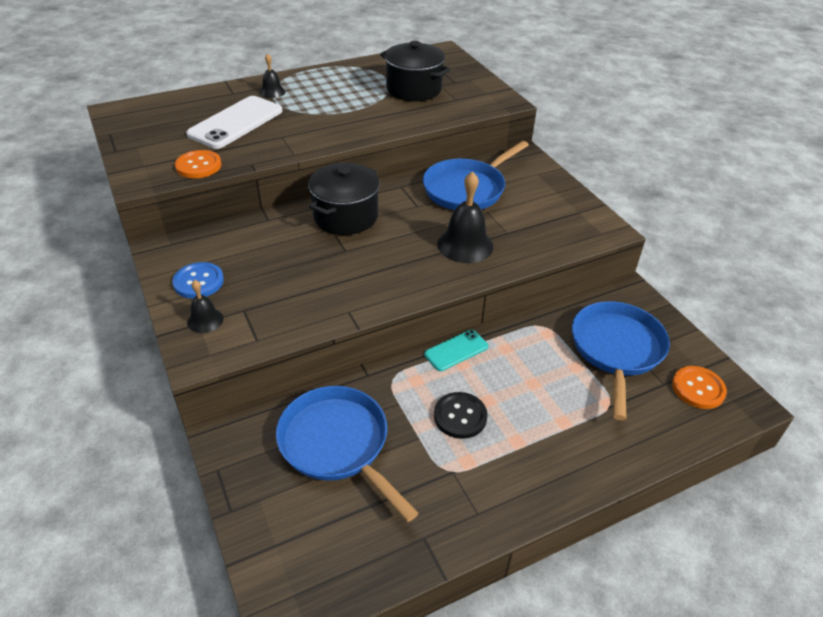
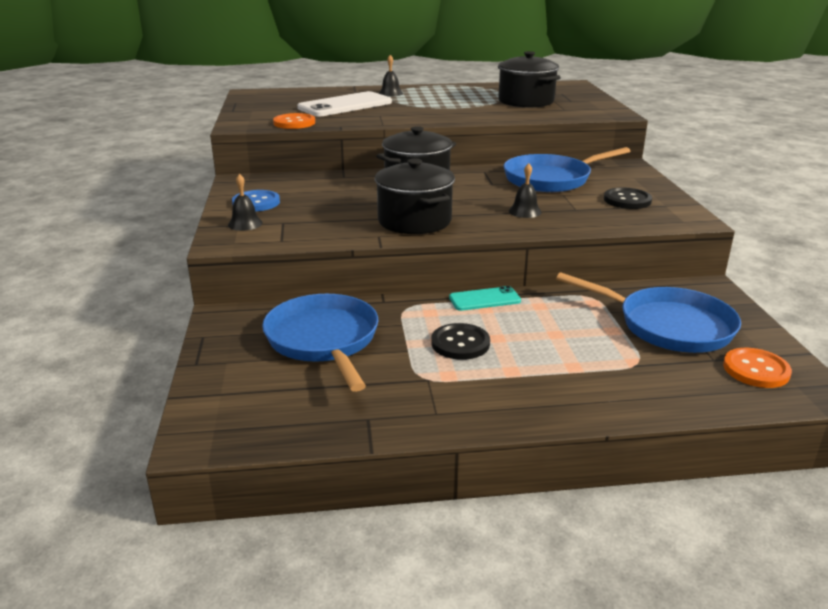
camera: 20 degrees right, 15 degrees down
(372, 281) = (414, 221): none -> black pot
(465, 245) = (525, 211): black bell -> black bell, size x0.55
(545, 210) = (627, 200): none -> black button
(616, 350) = (668, 326): blue pan -> blue pan turned 90 degrees clockwise

